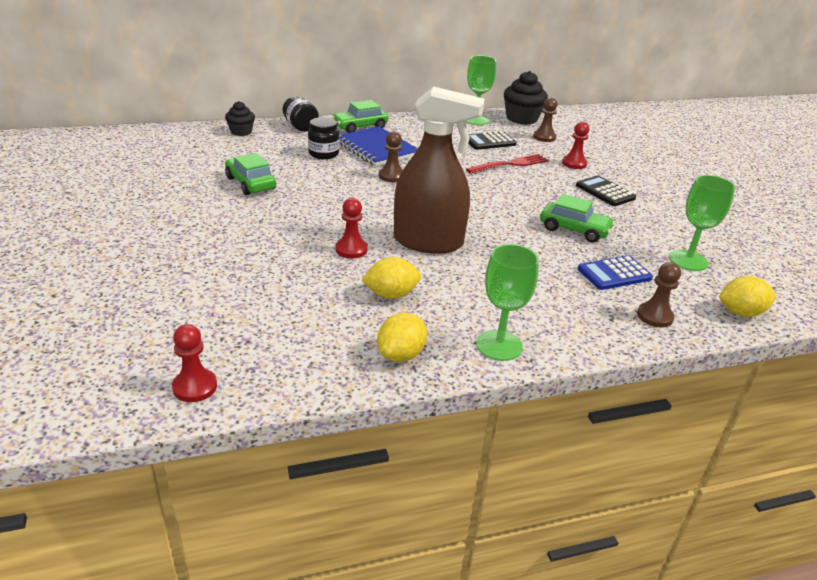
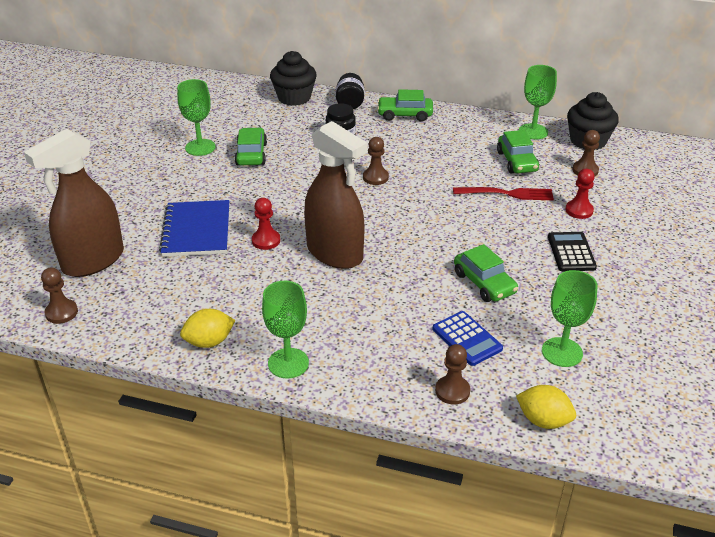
camera: 35 degrees right, 5 degrees up
(177, 322) = (93, 261): none -> brown spray bottle
(188, 189) = (200, 147): none -> green goblet
(195, 387) = (61, 312): red pawn -> brown pawn
(241, 132) = (294, 98): black cupcake -> black cupcake, size x1.69
(377, 148) = (394, 143): blue notebook -> blue notebook (197, 230)
(391, 295) = (254, 291): yellow lemon -> none
(489, 141) = (517, 161): black calculator -> green car
(614, 274) = (467, 339): blue calculator -> blue calculator turned 135 degrees counterclockwise

